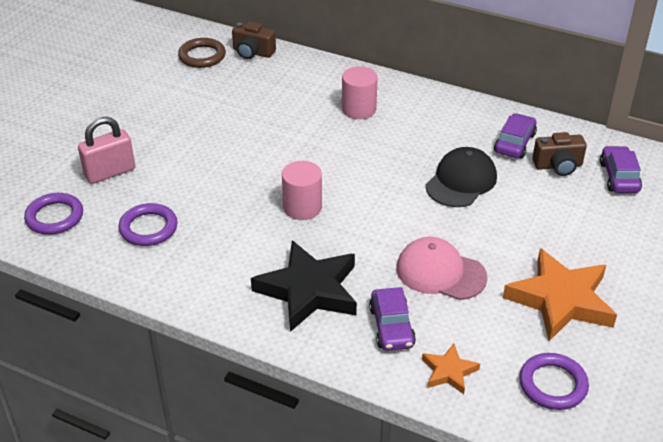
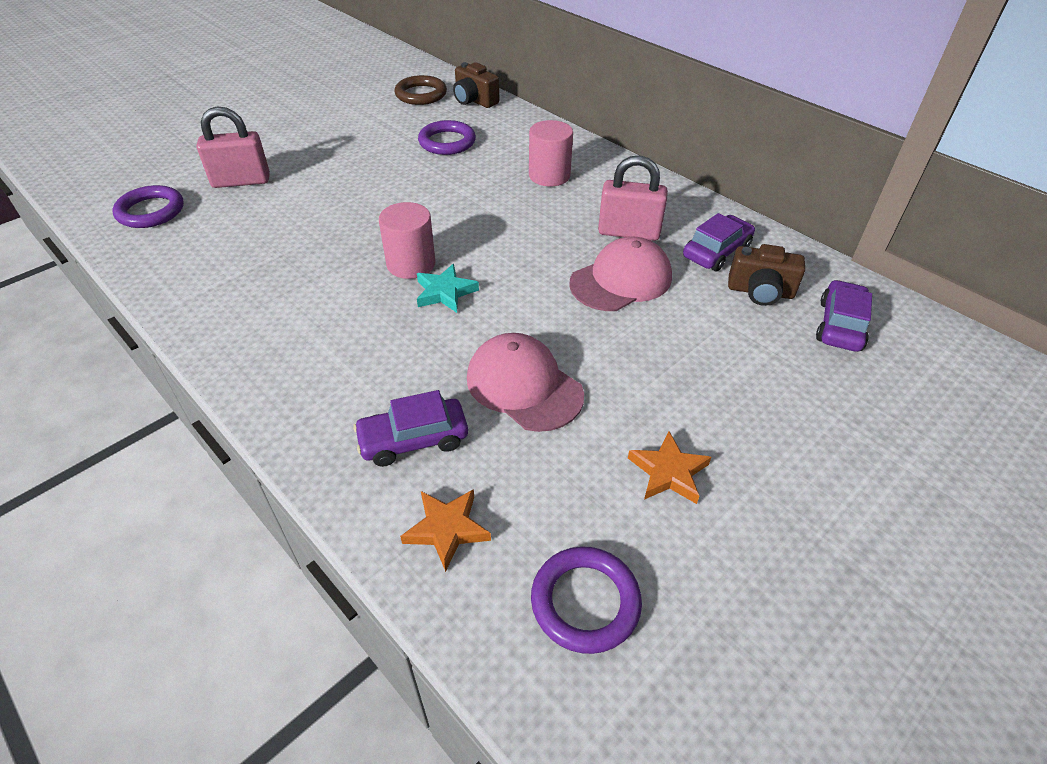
camera: 20 degrees right, 5 degrees up
(148, 228) = (230, 245): purple ring -> purple ring (447, 142)
(309, 290) = (346, 362): black star -> none
(343, 222) = (445, 292): none -> turquoise star
(391, 327) = (413, 440): purple car -> purple car turned 60 degrees clockwise
(445, 143) = (629, 232): none -> pink padlock
(461, 181) = (621, 280): black cap -> pink cap
(560, 300) = (668, 472): orange star -> orange star, size x0.49

